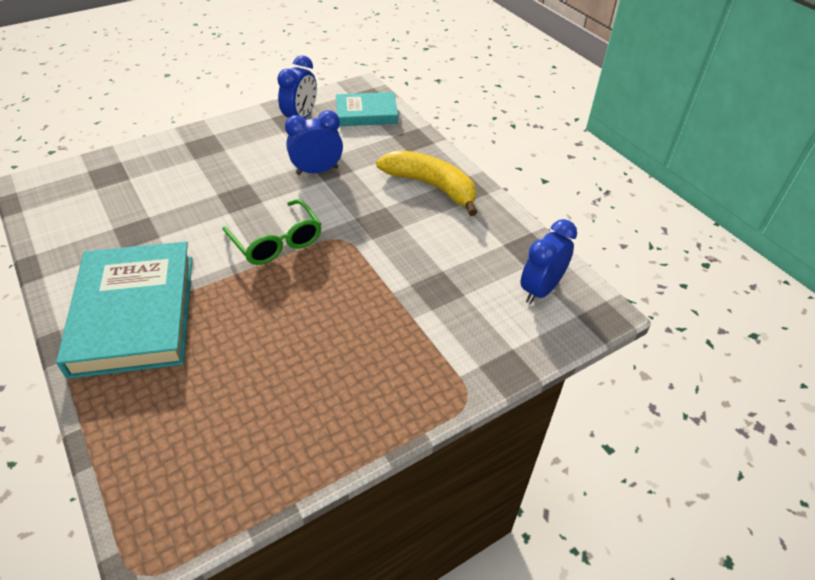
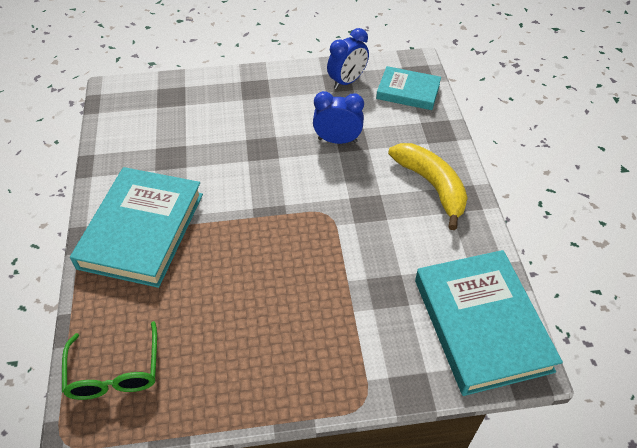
camera: 25 degrees right, 5 degrees up
(277, 242) = (274, 200): green glasses -> green glasses (115, 372)
(540, 290) = (481, 324): blue clock -> turquoise book

